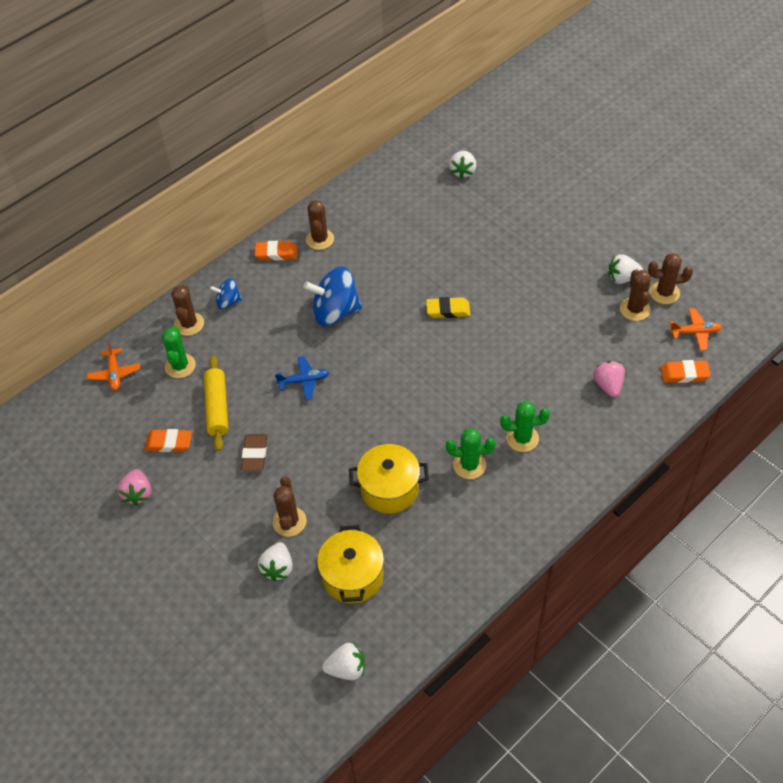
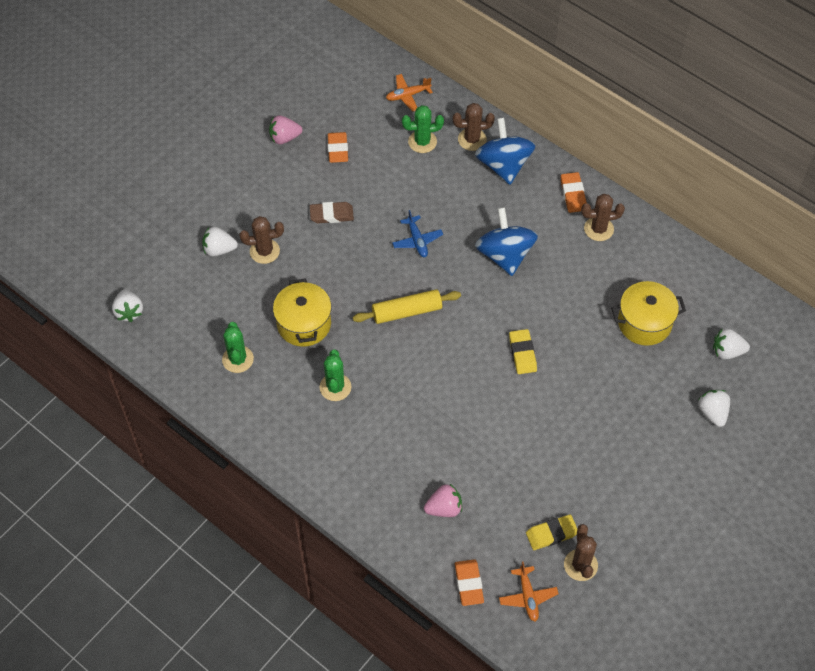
camera: 80 degrees right, 5 degrees up
(217, 407) = (379, 178): yellow rolling pin -> yellow rolling pin (406, 311)
(228, 302) = (503, 165): blue spinning top -> blue spinning top, size x1.87
(353, 576) = (214, 306): yellow pot -> yellow pot (644, 323)
(522, 438) = (370, 431): green cactus -> green cactus (238, 359)
(622, 278) = (595, 521): white strawberry -> white strawberry (712, 412)
(634, 309) = (551, 534): brown cactus -> yellow eraser

